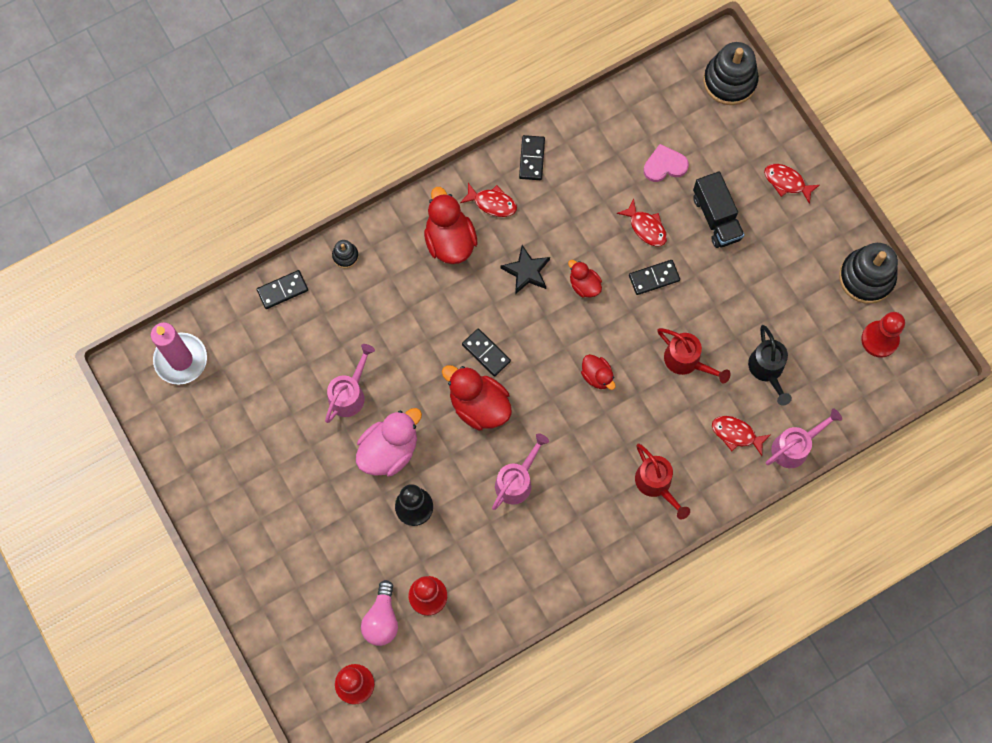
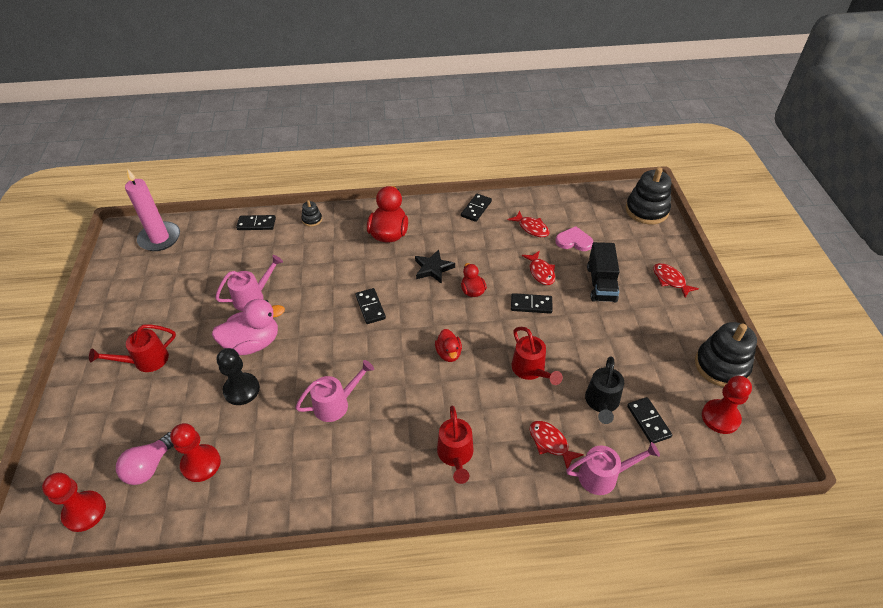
camera: 25 degrees right, 25 degrees down
(291, 519) = (145, 361): none -> red watering can
(479, 405) = (342, 339): red duck -> none
(492, 203) = (433, 223): red fish -> red fish (531, 228)
(816, 372) = (648, 421): none -> black domino

